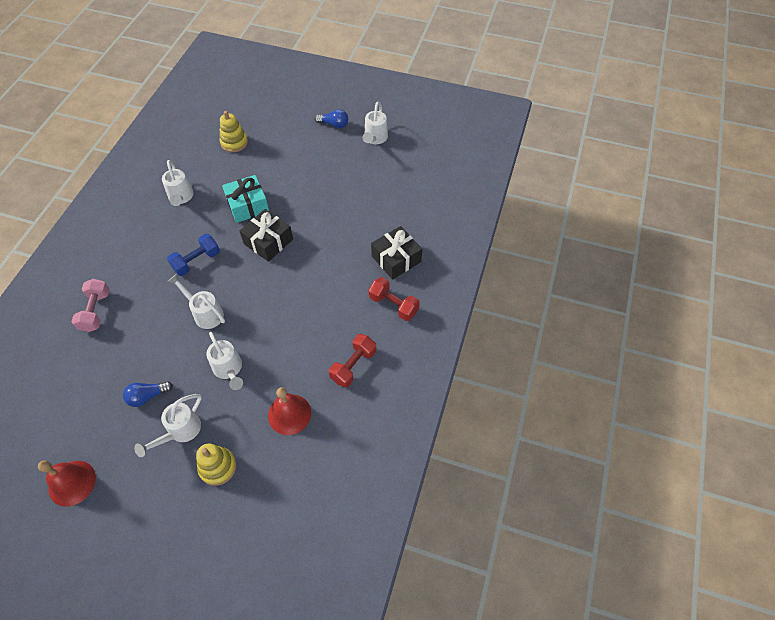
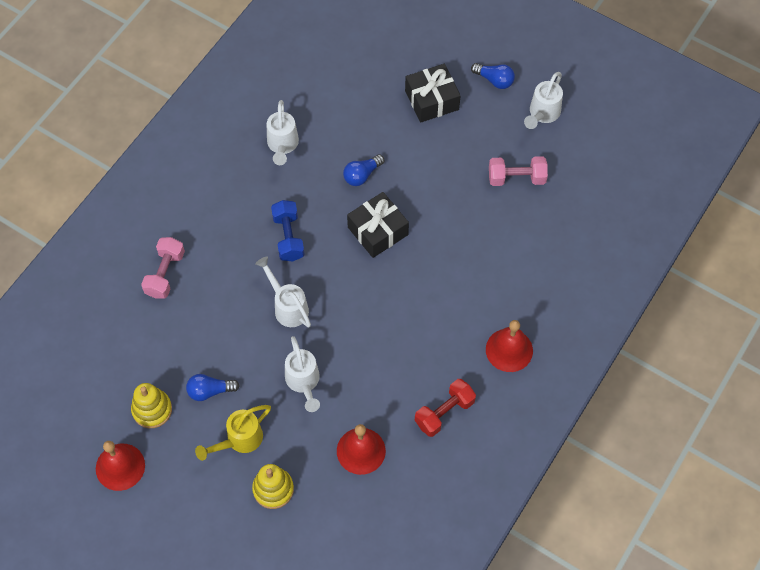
camera: 15 degrees right, 5 degrees up
(180, 432) = (239, 440): white watering can -> yellow watering can
(197, 261) = (288, 237): blue dumbbell -> blue dumbbell turned 75 degrees counterclockwise
(234, 142) = (361, 79): yellow stacking toy -> yellow stacking toy (152, 410)
(248, 205) = (362, 175): turquoise gift -> blue light bulb
(367, 183) = (516, 178): none -> pink dumbbell
(393, 305) = (509, 350): red dumbbell -> red bell
(396, 259) = (527, 291): black gift -> black gift (432, 100)

